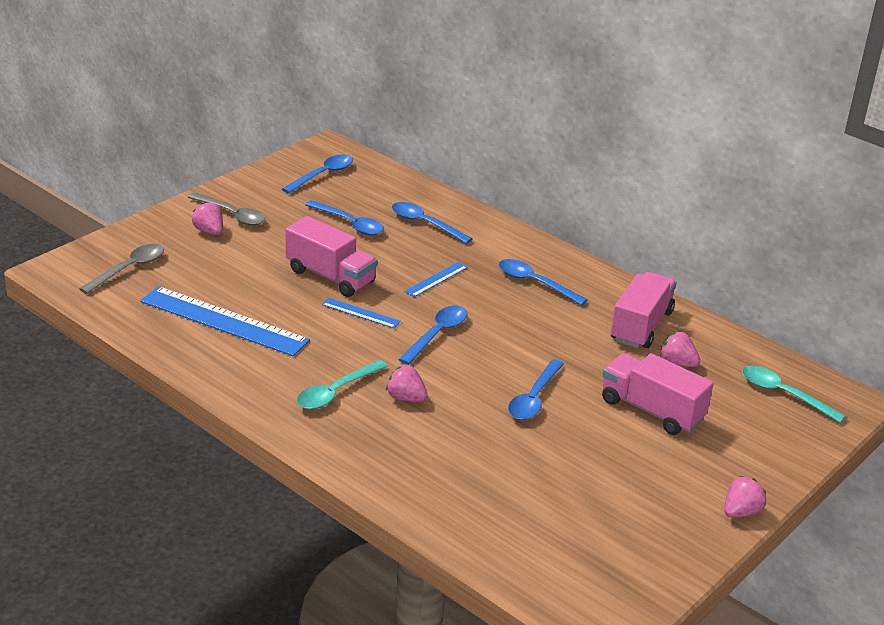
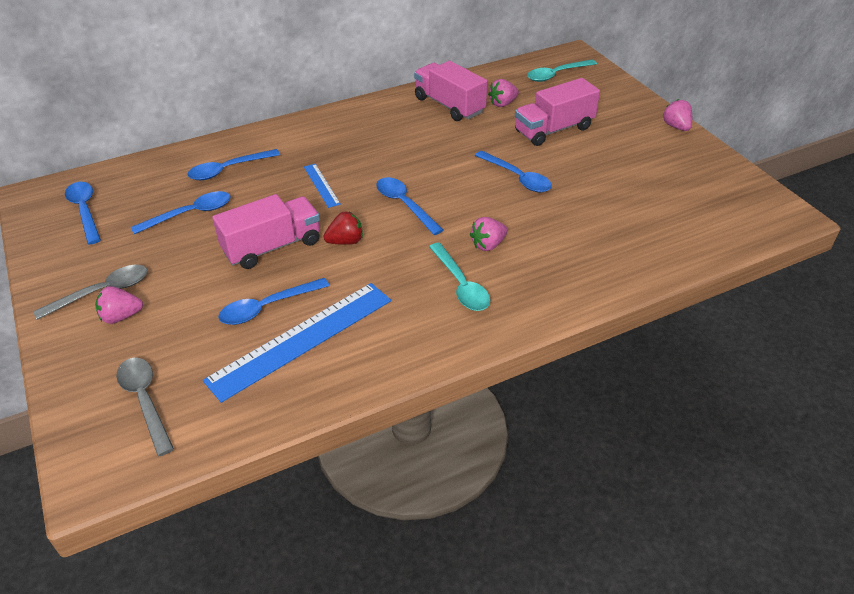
camera: 65 degrees left, 10 degrees up
(361, 313) = (345, 241): blue ruler -> red strawberry
(534, 283) = (361, 136): blue spoon -> blue spoon (267, 307)

